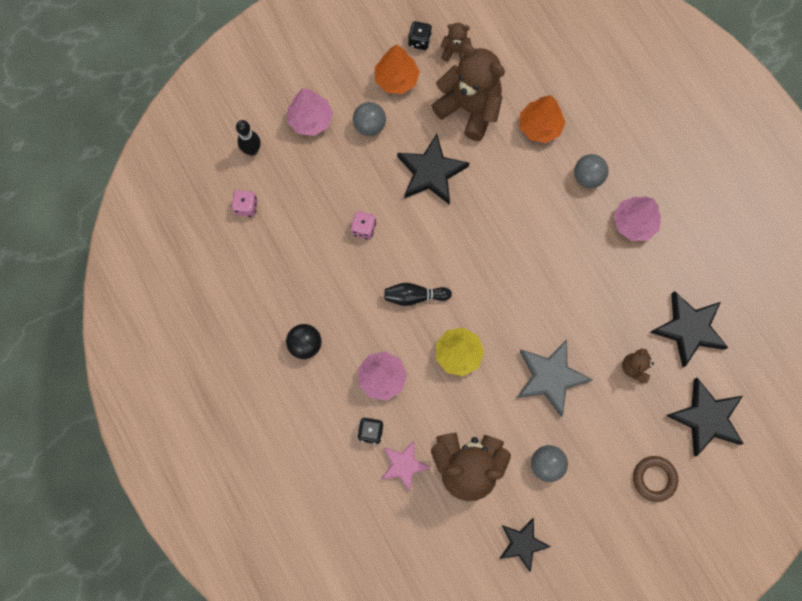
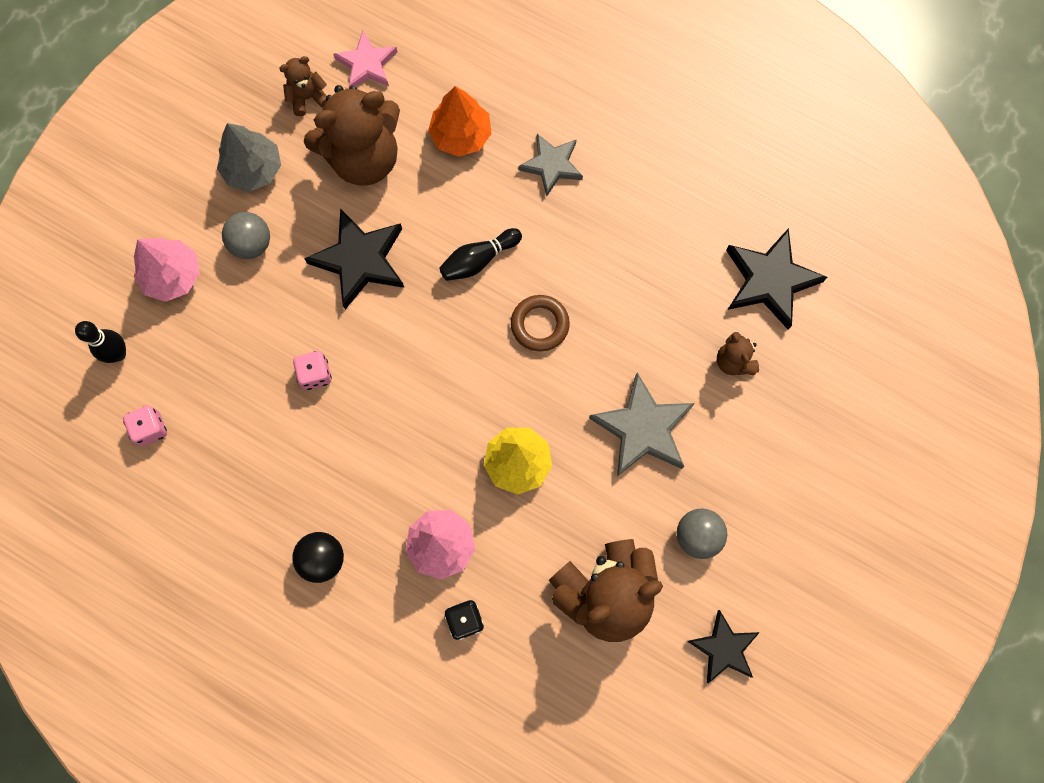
camera: 30 degrees left, 0 degrees up
(396, 79) = (253, 169): orange tree -> grey tree
(404, 465) = (528, 637): pink star -> pink star (367, 64)
(414, 296) = (425, 423): black bowling pin -> black bowling pin (478, 260)
(419, 41) = (256, 108): black dice -> none
(469, 108) = (363, 158): brown teddy bear -> brown teddy bear turned 150 degrees clockwise
(587, 177) = (552, 165): grey ball -> grey star
(634, 223) = (636, 190): pink tree -> none
(654, 478) = (830, 479): brown ring -> brown ring (539, 325)
(706, 418) = (848, 374): black star -> none

